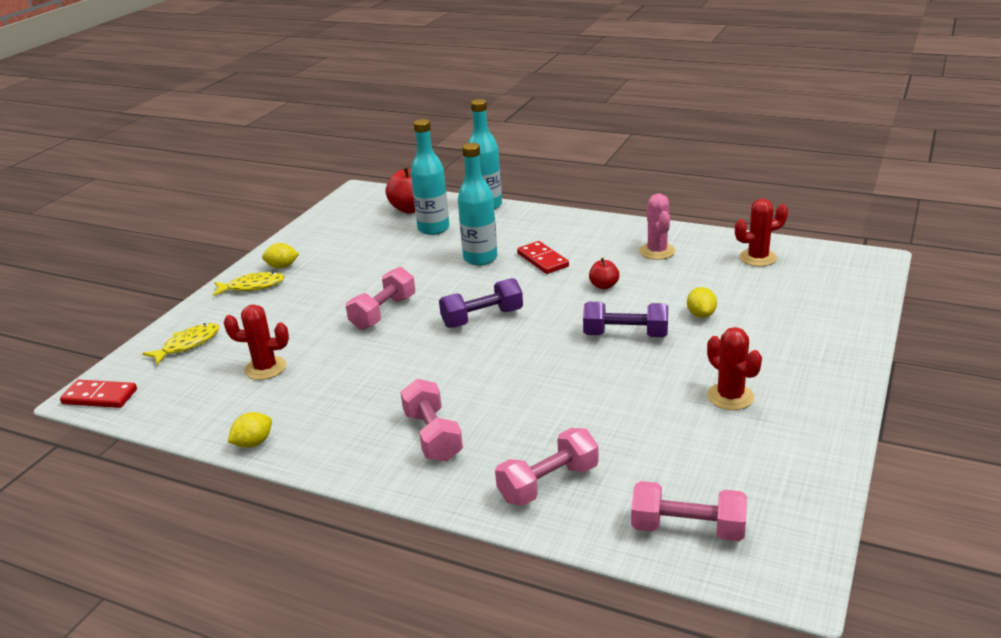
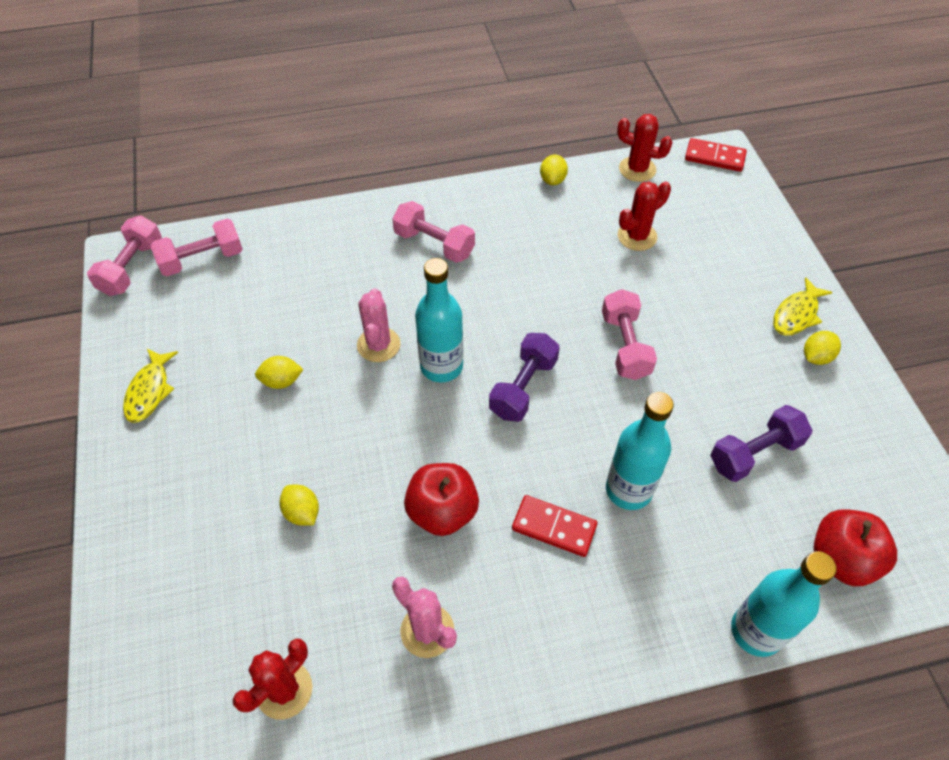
camera: 140 degrees right, 25 degrees up
(99, 397) = (714, 157): red domino -> red domino turned 45 degrees clockwise
(188, 345) = (734, 225): yellow fish -> yellow fish (149, 391)
(433, 228) = (754, 525): turquoise bottle -> turquoise bottle (441, 366)
(548, 483) = (318, 248): pink dumbbell -> pink dumbbell (132, 268)
(563, 381) = (378, 345): none -> pink cactus
(604, 286) = (442, 511): red apple -> red apple, size x1.82
(625, 335) = (363, 436): purple dumbbell -> purple dumbbell (754, 453)
(667, 388) = (281, 381): none -> yellow lemon
(730, 397) = (220, 399): red cactus -> red cactus (637, 169)

